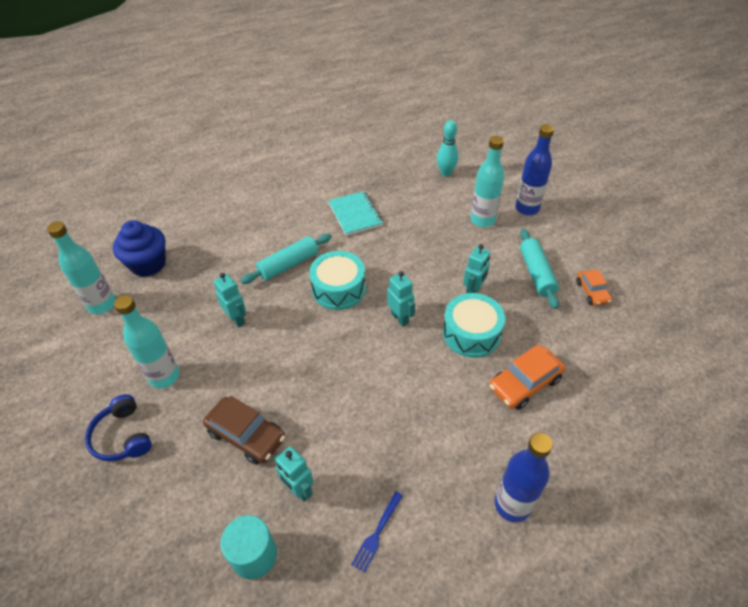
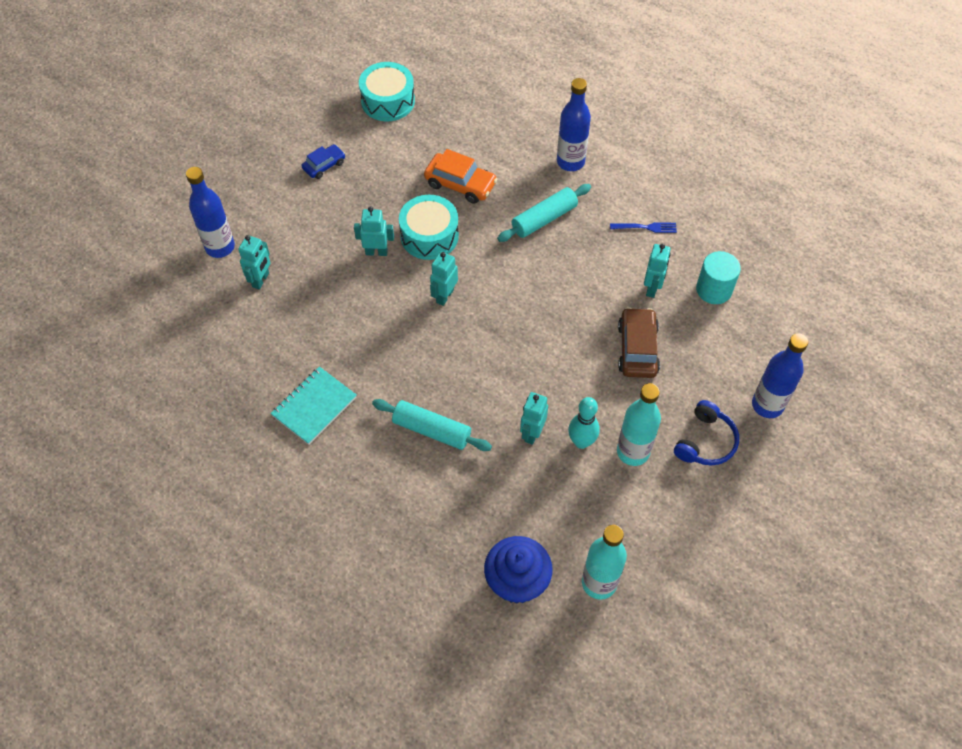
camera: 120 degrees left, 10 degrees up
(102, 516) = (767, 405): none -> blue bottle
(338, 289) = (438, 364): turquoise drum -> turquoise drum (388, 101)
(446, 173) = (186, 347): turquoise bowling pin -> turquoise bowling pin (581, 442)
(482, 220) = (261, 280): turquoise bottle -> turquoise robot
(536, 273) = (322, 211): turquoise rolling pin -> turquoise rolling pin (544, 219)
(592, 292) = (324, 165): orange car -> blue car

